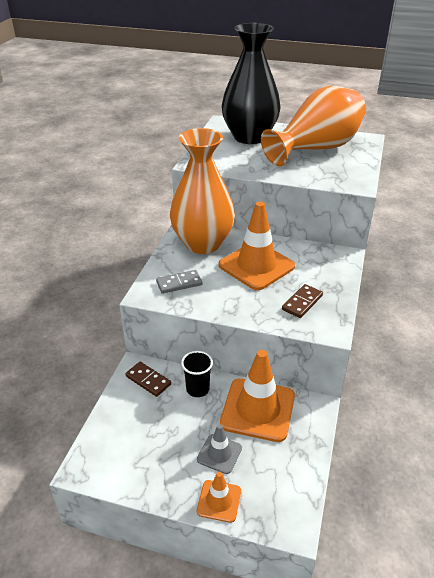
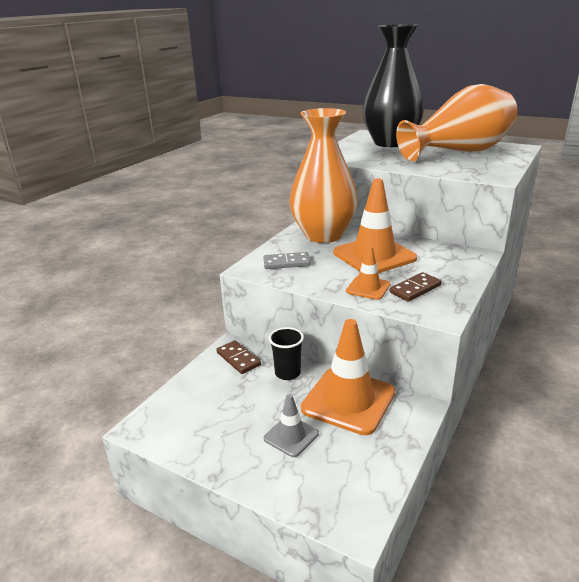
camera: 15 degrees right, 10 degrees down
(219, 501) = (275, 483): orange traffic cone -> orange traffic cone (368, 288)

